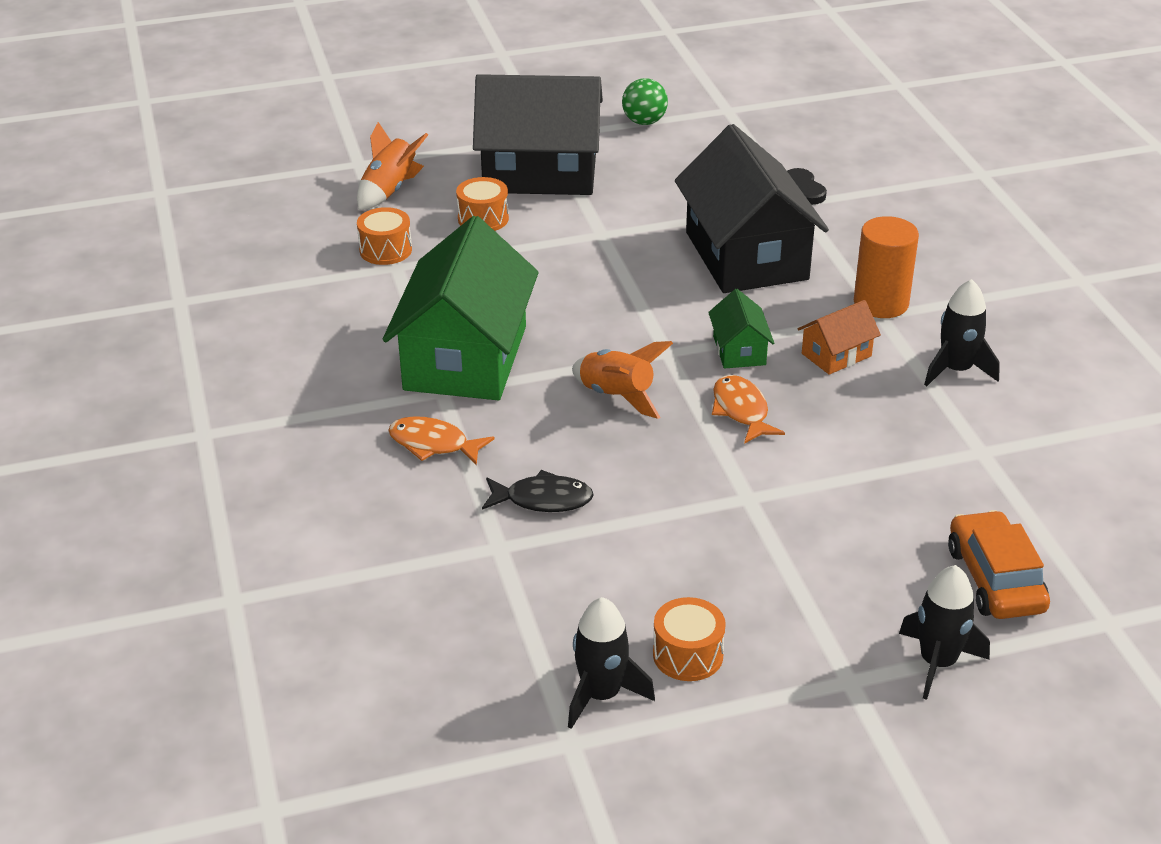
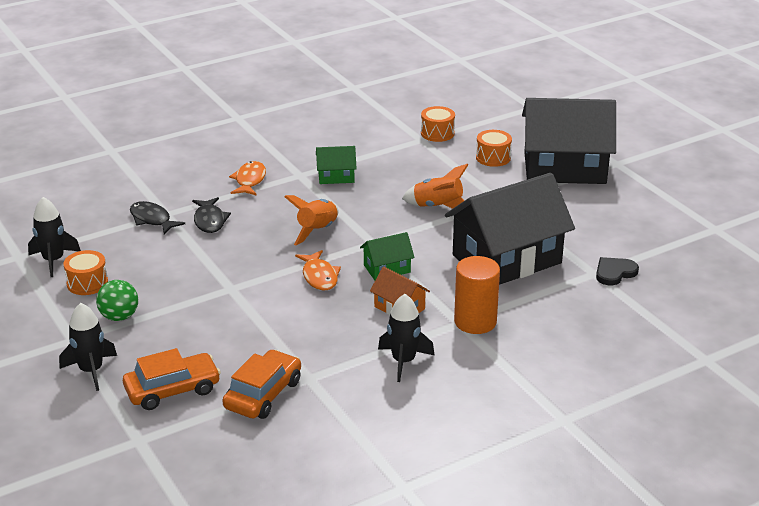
camera: 75 degrees right, 5 degrees down
(390, 191) = (506, 123): orange rocket -> orange rocket (438, 207)
(466, 358) = (336, 176): green house -> green house, size x0.44
(511, 564) = (152, 219): none -> black fish
(540, 173) = (564, 168): black house -> black house turned 75 degrees counterclockwise
(644, 122) = (667, 197): green ball -> green ball (119, 317)
(741, 411) = (319, 276): orange fish -> orange fish turned 105 degrees clockwise
(1014, 495) = (263, 394): none -> orange car

